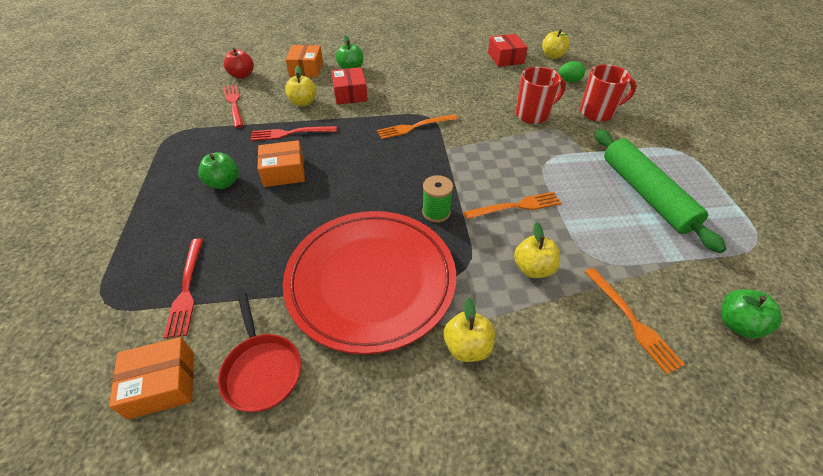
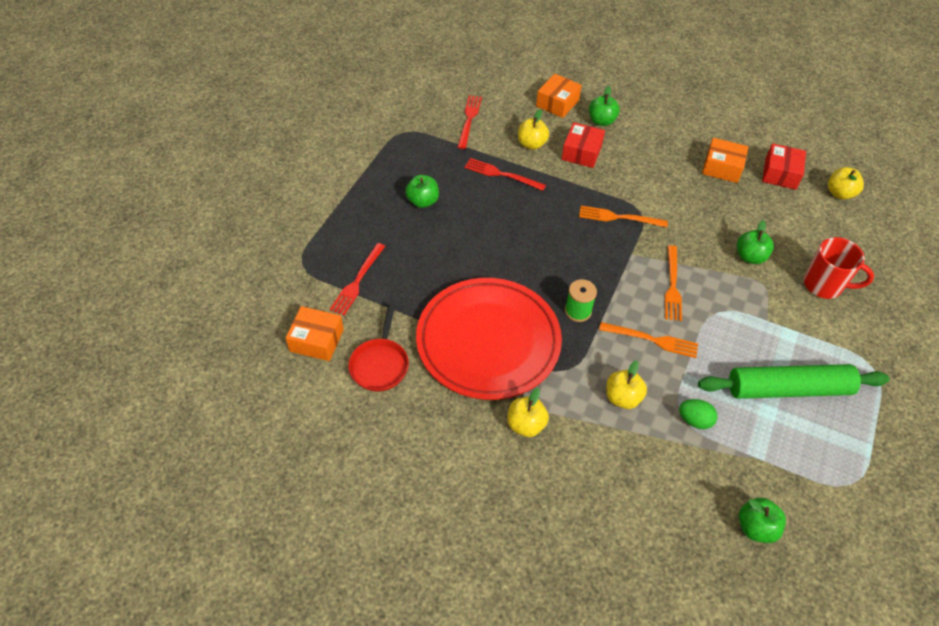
camera: 30 degrees right, 5 degrees up
(242, 75) = (493, 87): red apple -> none
(284, 172) = (475, 213): orange box -> orange box (722, 167)
(533, 115) = (750, 257): red mug -> green apple
(568, 81) = (828, 233): green egg -> green egg (694, 420)
(632, 321) = (668, 477): orange fork -> orange fork (672, 286)
(645, 194) = (788, 389): green rolling pin -> green rolling pin turned 75 degrees clockwise

